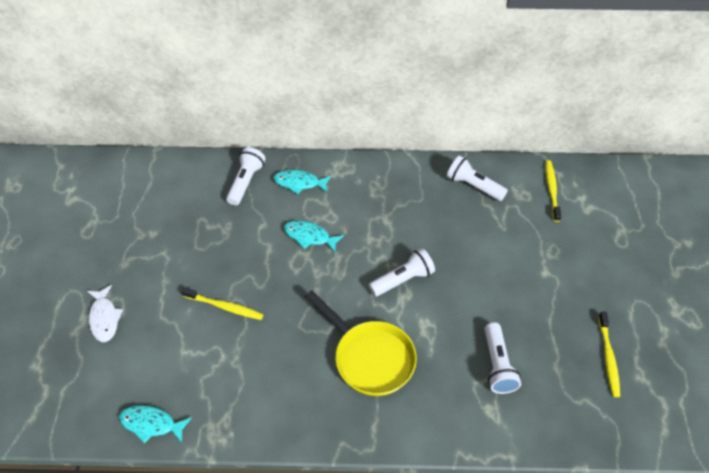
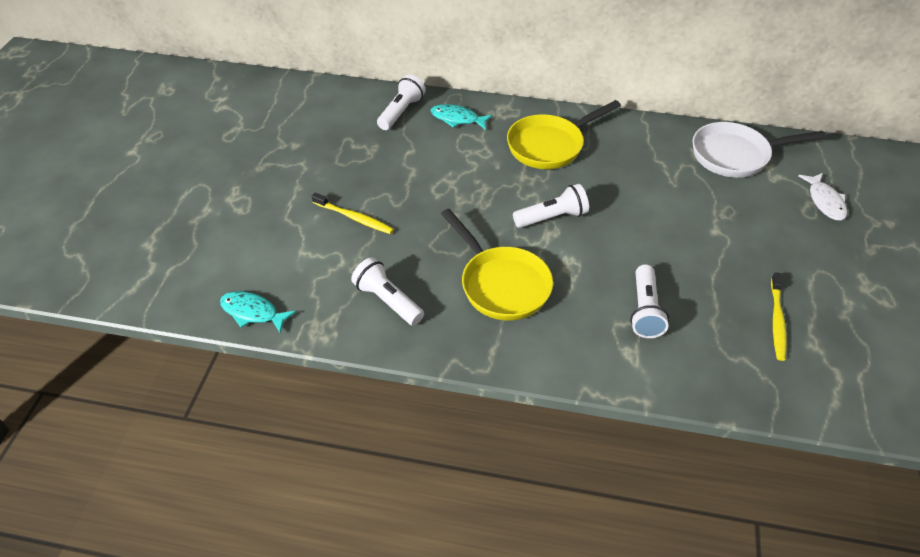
camera: 10 degrees right, 5 degrees down
(104, 318) = (228, 212): white fish -> white fish (825, 201)
(309, 236) = (458, 167): turquoise fish -> none
(388, 201) = (550, 145): none -> yellow pan
(473, 186) = (647, 142): white flashlight -> white flashlight (388, 301)
(551, 190) = (735, 155): yellow toothbrush -> white pan

